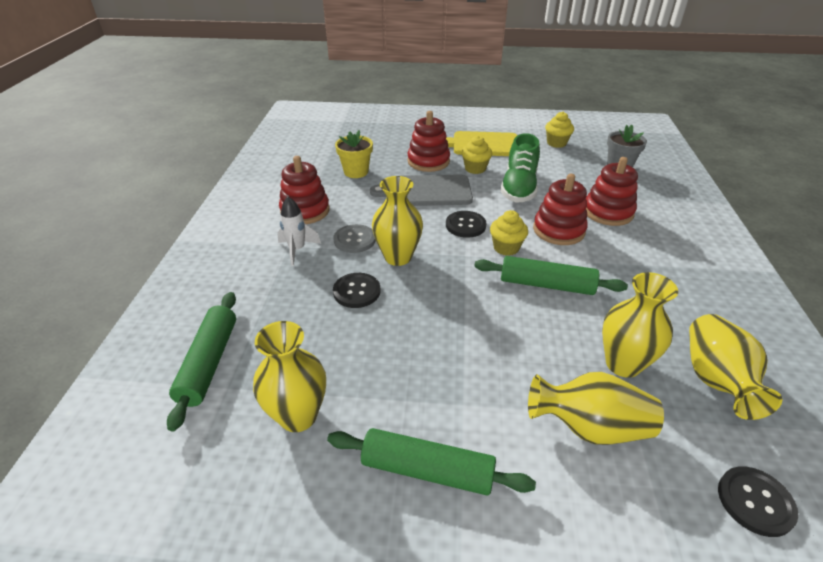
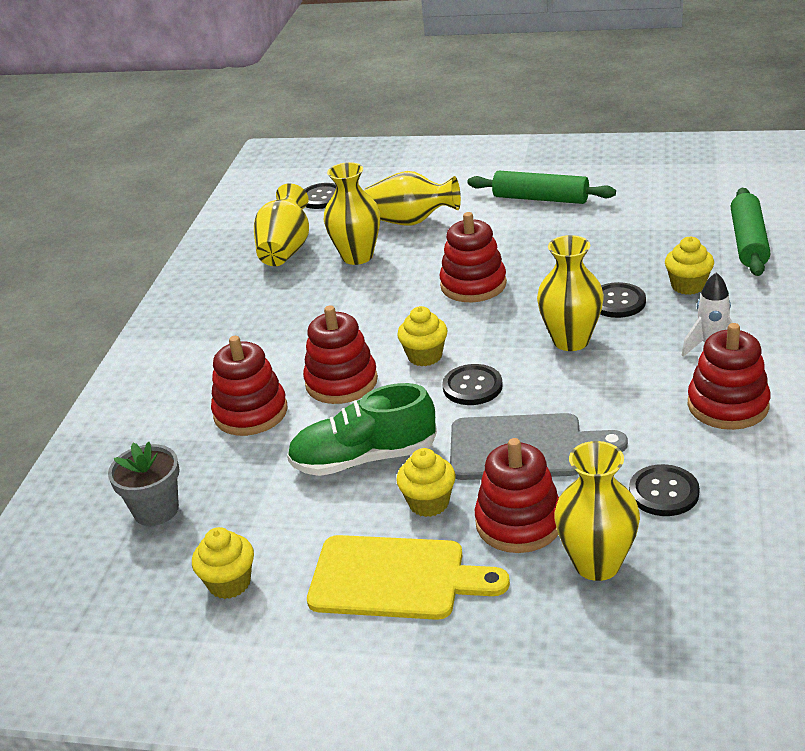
camera: 170 degrees left, 5 degrees down
(292, 307) = (688, 286): none -> yellow cupcake
(298, 416) = (647, 217): yellow vase -> yellow vase (597, 564)
(354, 240) = (634, 361): grey button -> none
(356, 172) = (663, 492): yellow flower pot -> black button
(485, 316) = (473, 285): none -> red stacking toy
(519, 187) = (364, 458): green shoe -> green shoe turned 120 degrees counterclockwise
(546, 285) = (394, 315): green rolling pin -> none

